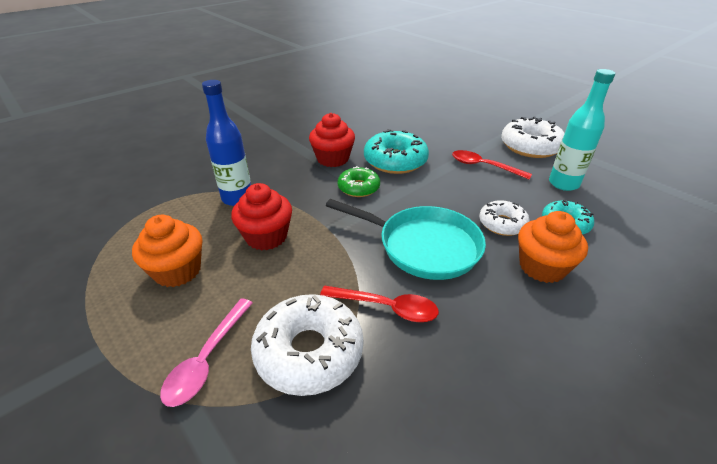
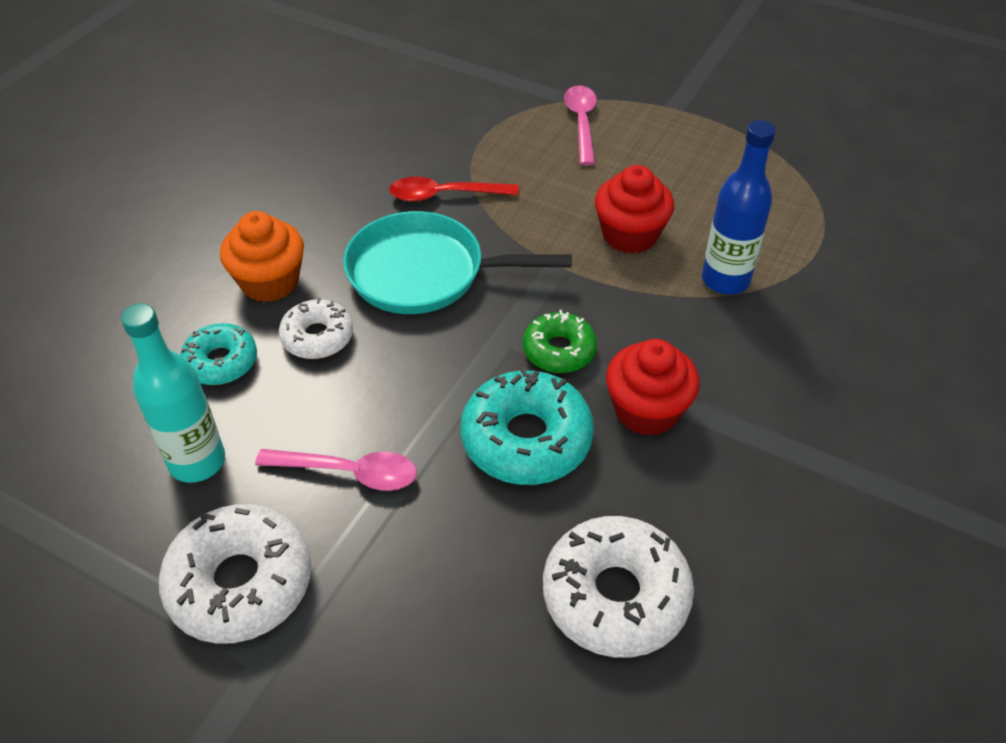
camera: 160 degrees right, 10 degrees up
(177, 271) = (688, 175): orange cupcake -> none
(309, 351) = (499, 146): white donut -> white donut (615, 595)
(483, 166) = (349, 472): red spoon -> pink spoon

